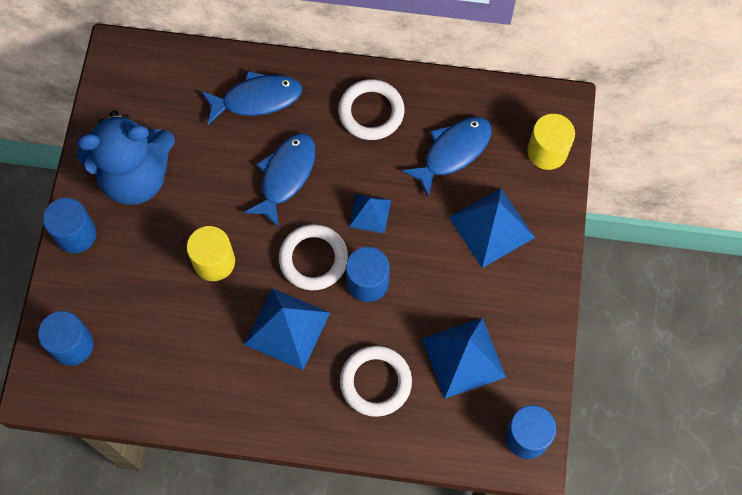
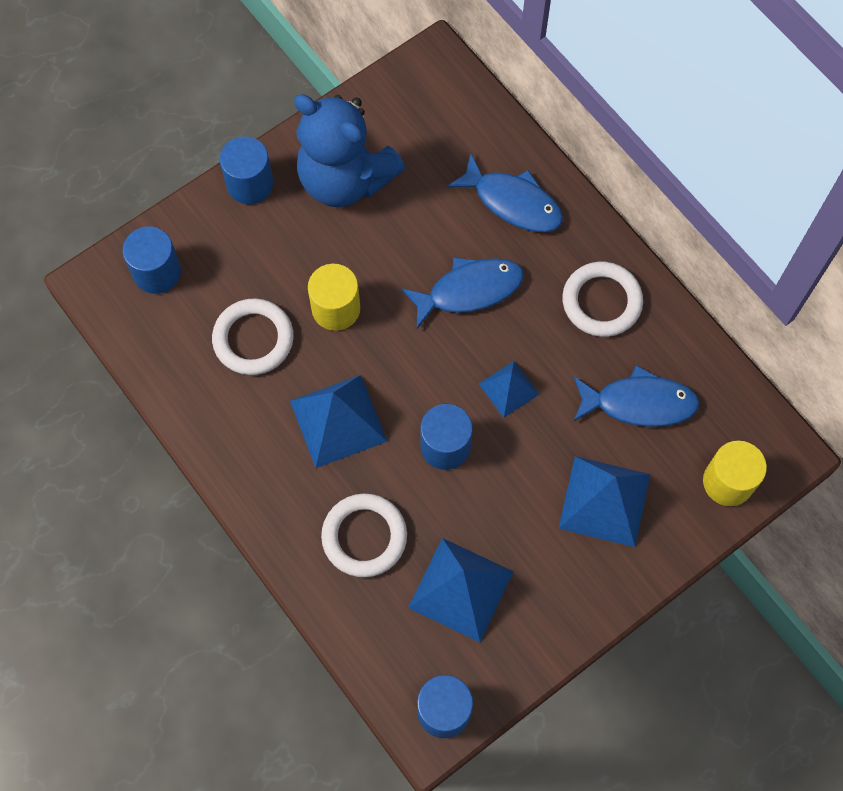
camera: 45 degrees right, 0 degrees up
(313, 259) = (420, 383): white ring -> white ring (253, 339)

